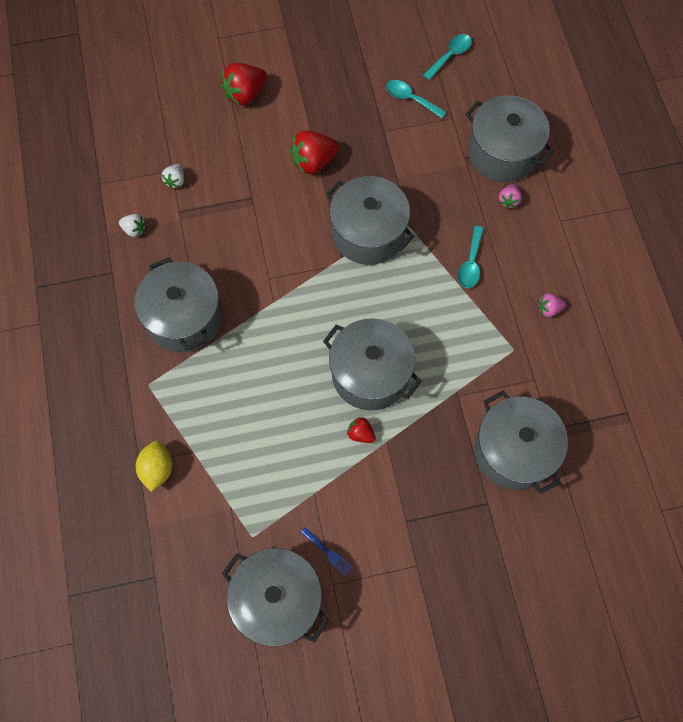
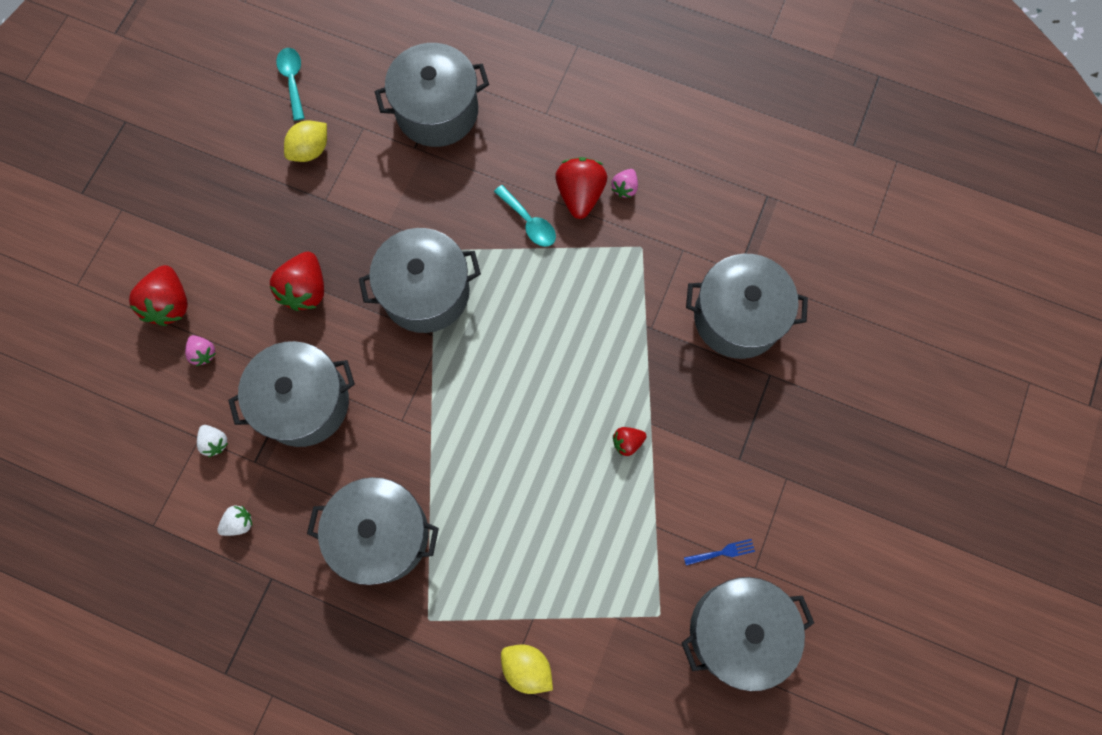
camera: 55 degrees left, 5 degrees up
(370, 374) = (574, 392): grey pot -> grey pot (304, 402)
(410, 99) = (310, 150): turquoise spoon -> yellow lemon
(508, 200) = (490, 142): pink strawberry -> pink strawberry (203, 353)
(518, 283) = (580, 195): none -> red strawberry

